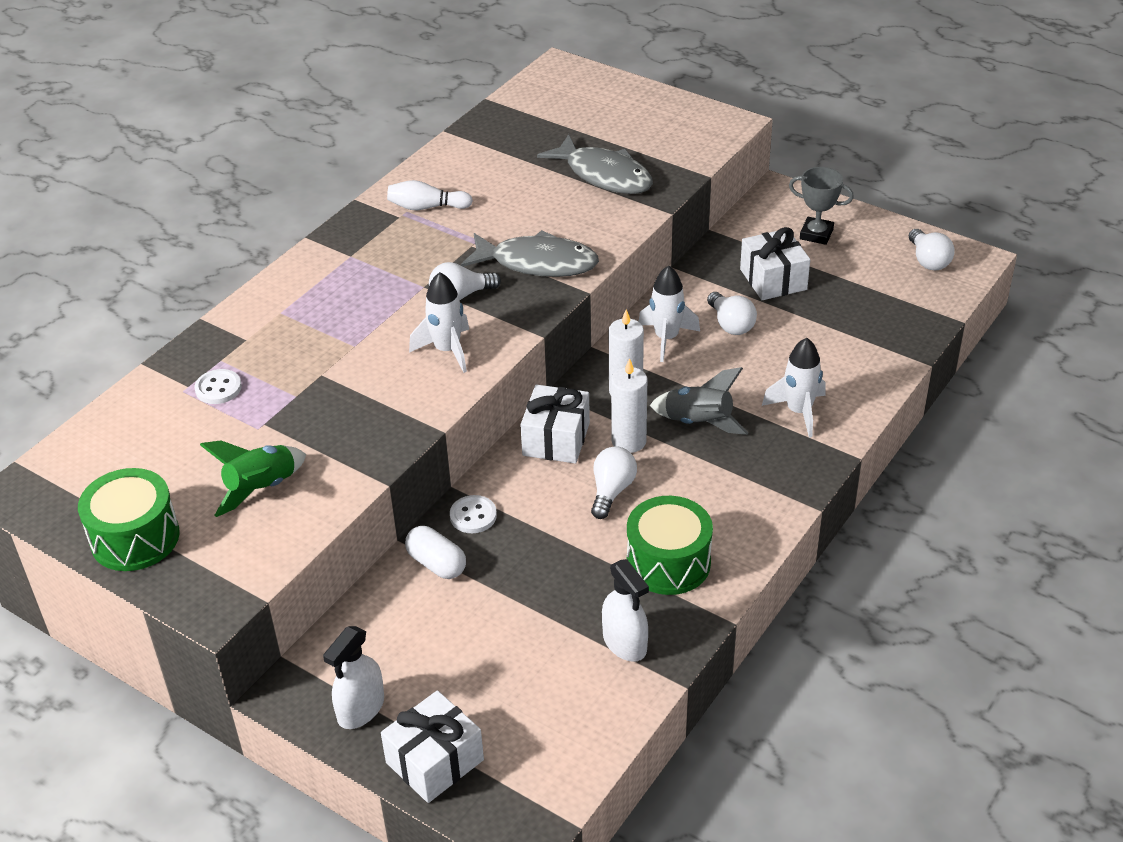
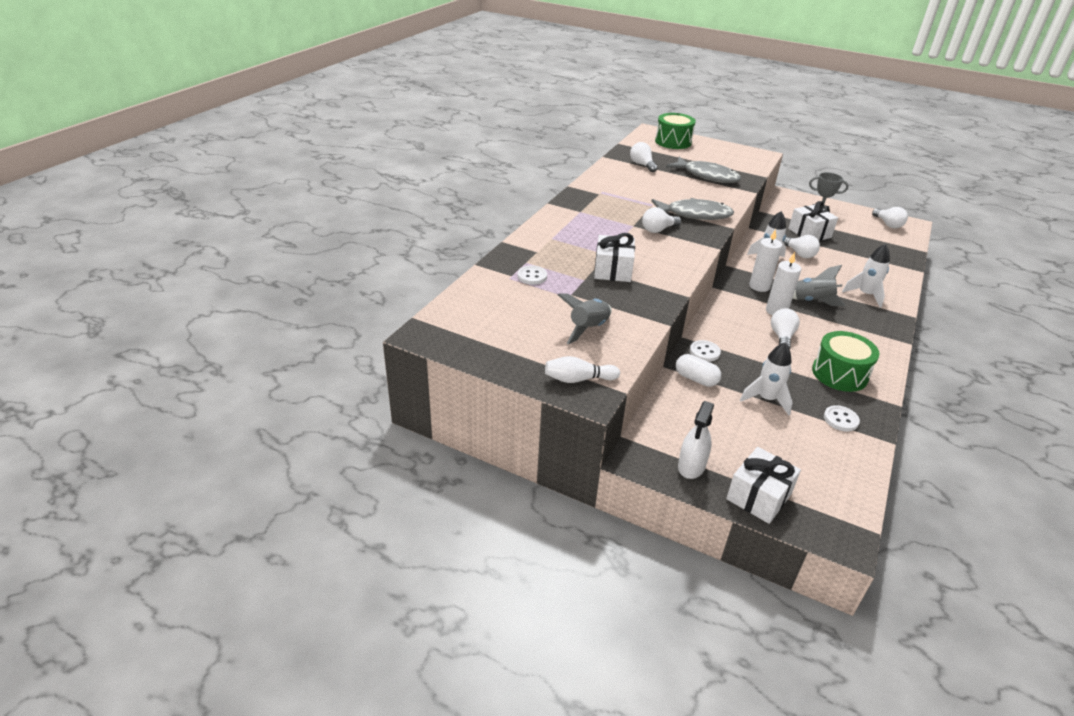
camera: 10 degrees left, 5 degrees down
(135, 538) = (516, 358): green drum -> green drum (673, 142)
(261, 488) = (588, 329): green rocket -> grey rocket
(427, 207) = (613, 189): white bowling pin -> white bowling pin (578, 379)
(447, 350) = (666, 256): white rocket -> white rocket (766, 399)
(503, 150) = (642, 165): none -> white light bulb
(556, 439) = (732, 311): white gift -> white gift (613, 270)
(625, 643) = (840, 419): white spray bottle -> white button

